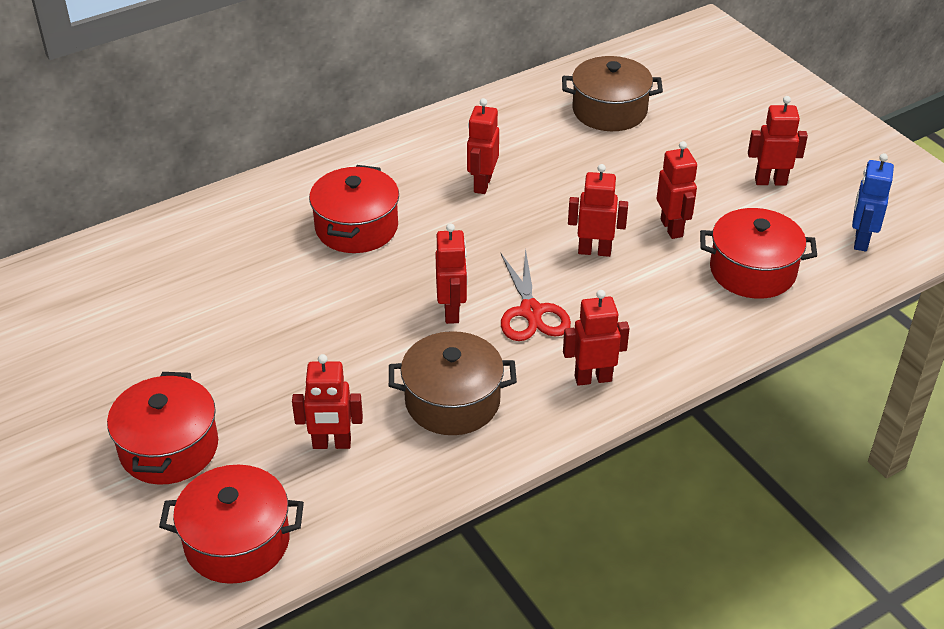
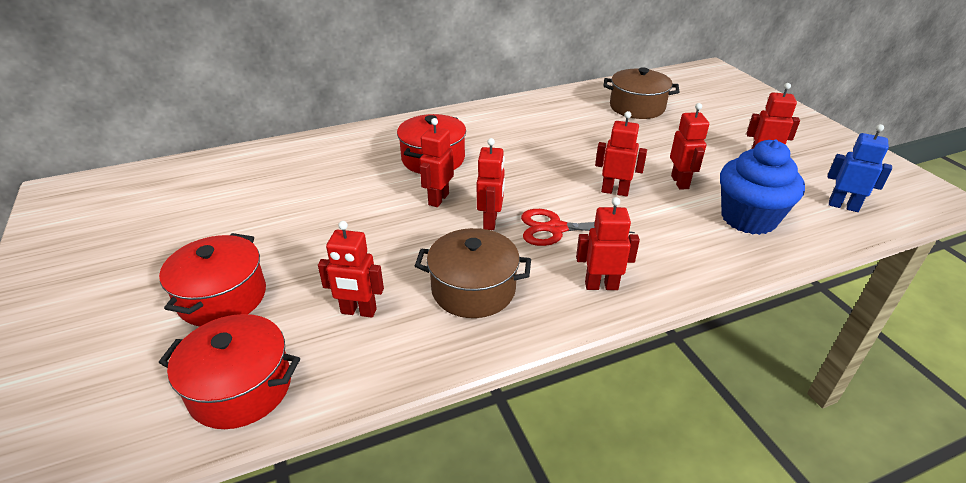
camera: 10 degrees right, 5 degrees down
(482, 184) = (534, 141): red robot -> red robot (438, 199)
(531, 312) = (555, 228): red scissors -> red scissors turned 90 degrees clockwise
(752, 271) = (748, 218): red pot -> blue cupcake
(860, 240) = (843, 206): blue robot -> blue robot turned 90 degrees clockwise

